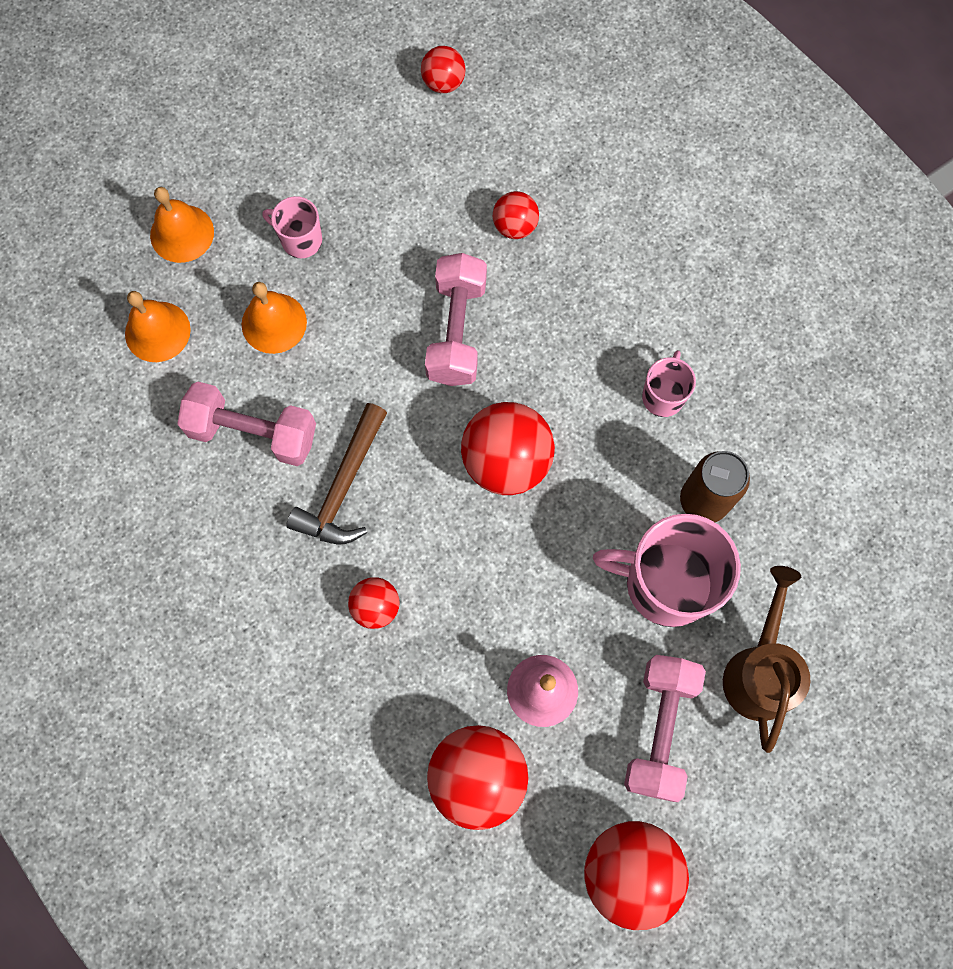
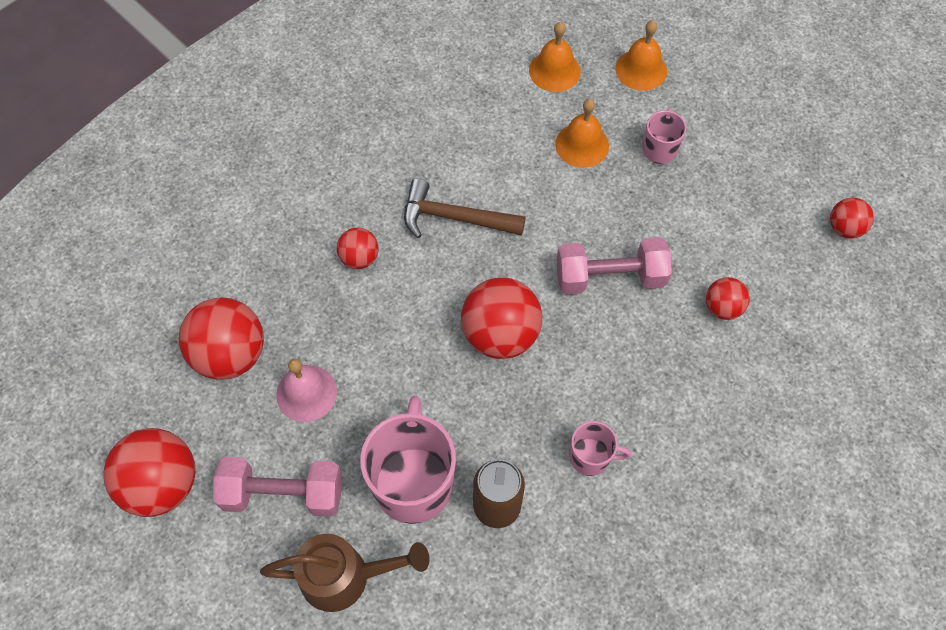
camera: 80 degrees right, 10 degrees down
(253, 432) = (486, 148): pink dumbbell -> none

